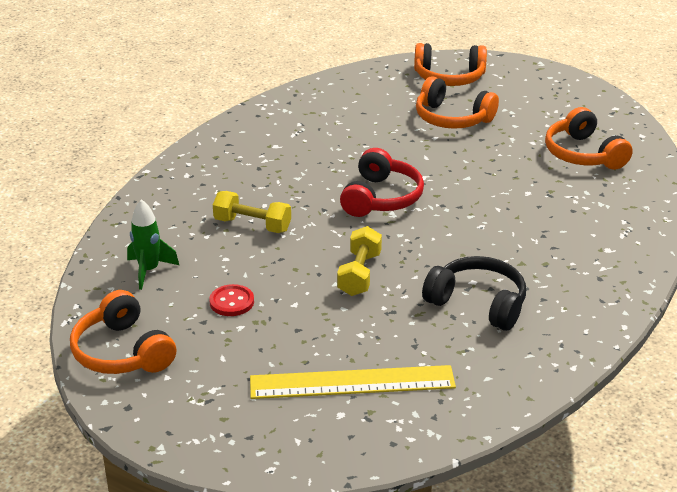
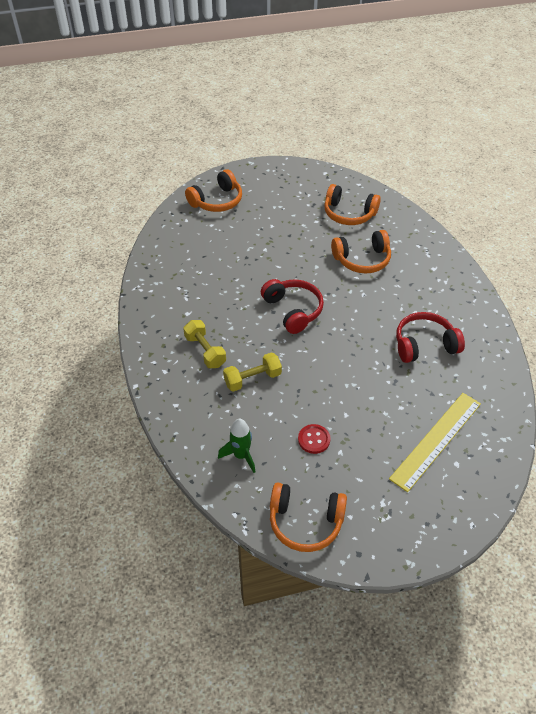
camera: 45 degrees left, 15 degrees up
(359, 274) = (350, 369): yellow dumbbell -> yellow dumbbell (205, 351)
(452, 118) = (256, 230): orange headphones -> orange headphones (362, 260)
(478, 303) = (424, 345): black headphones -> red headphones

